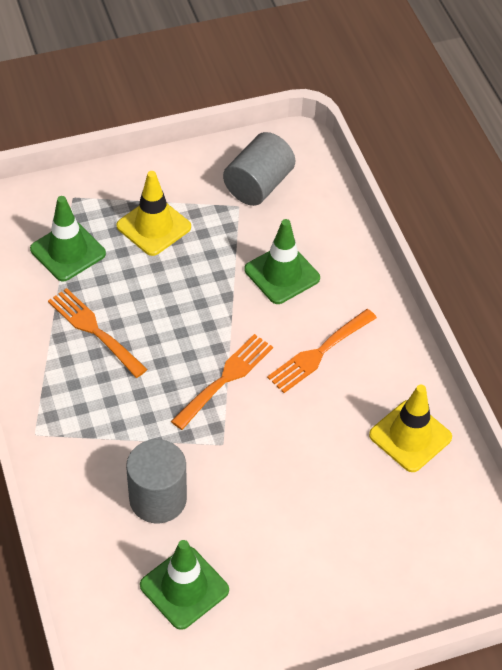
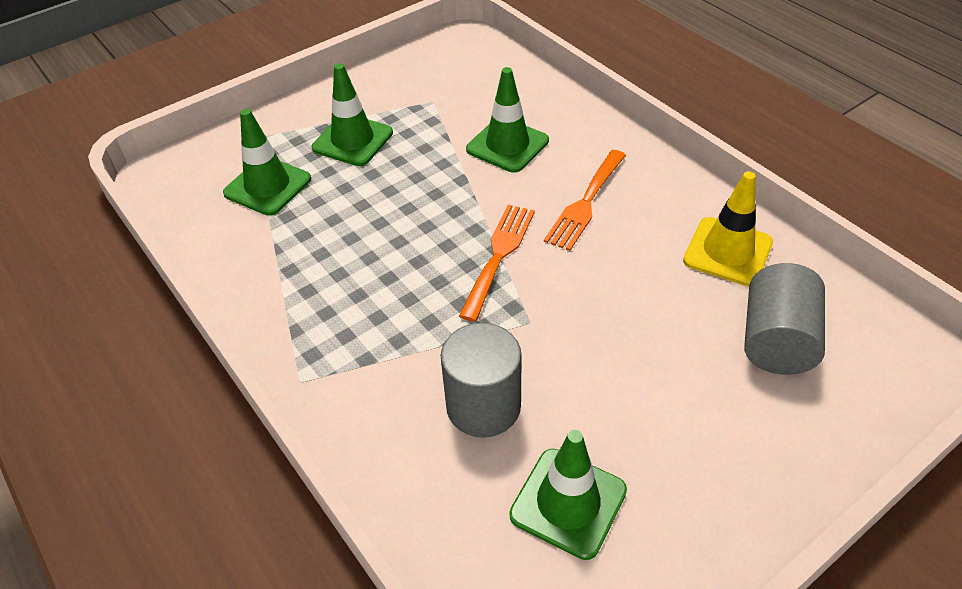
camera: 15 degrees left, 5 degrees down
(94, 330) = (328, 251): orange fork -> none
(154, 226) = (352, 140): yellow traffic cone -> green traffic cone
(258, 185) = (443, 80): grey cylinder -> grey cylinder (776, 341)

